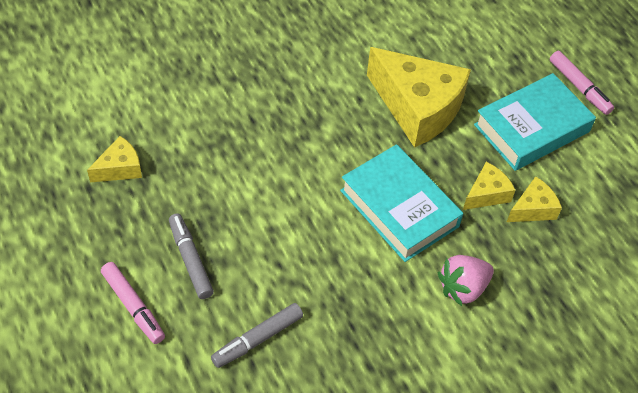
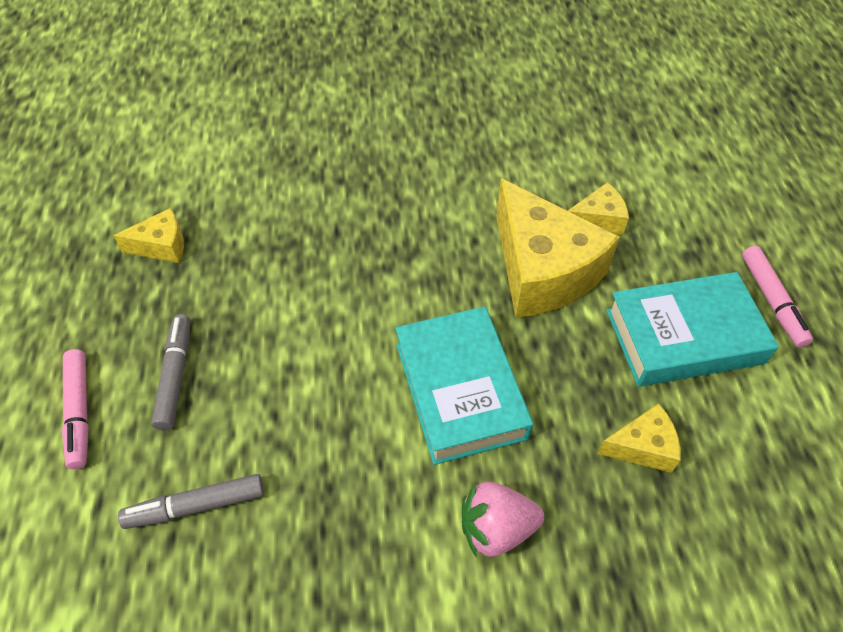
camera: 25 degrees right, 0 degrees up
(486, 194) = (585, 406): yellow cheese -> yellow cheese (598, 220)

